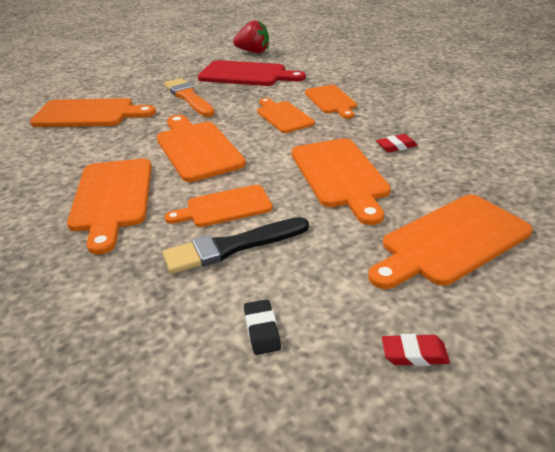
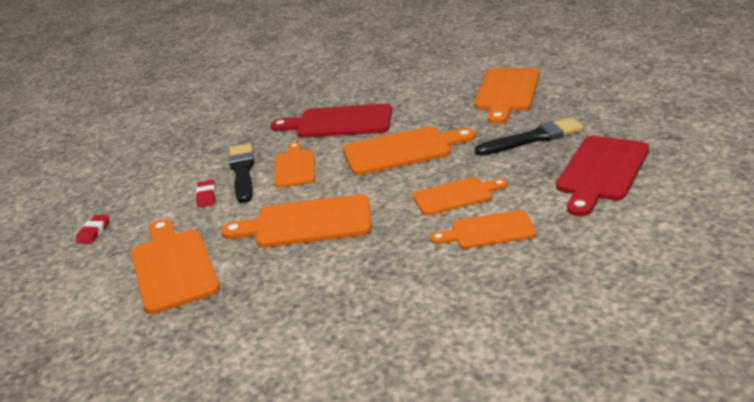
camera: 105 degrees right, 5 degrees down
(112, 198) = (339, 122): orange cutting board -> red cutting board
(188, 97) = (533, 138): orange brush -> black brush
(253, 52) = (701, 176): red strawberry -> none
(262, 330) = (157, 183): black eraser -> none
(396, 146) = (344, 264): red eraser -> red eraser (206, 196)

